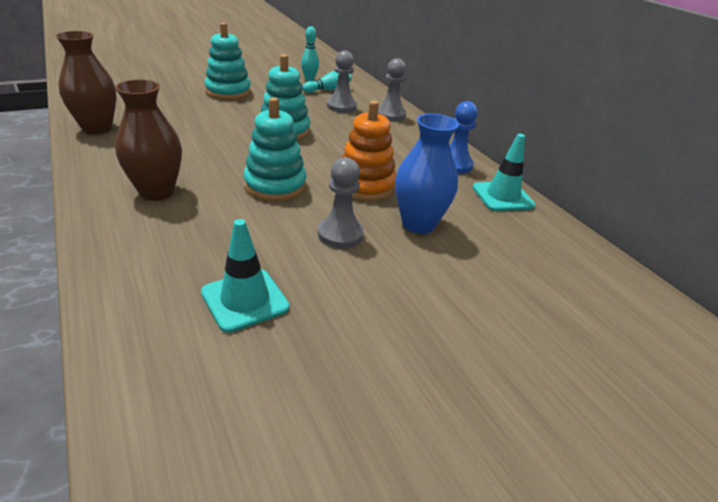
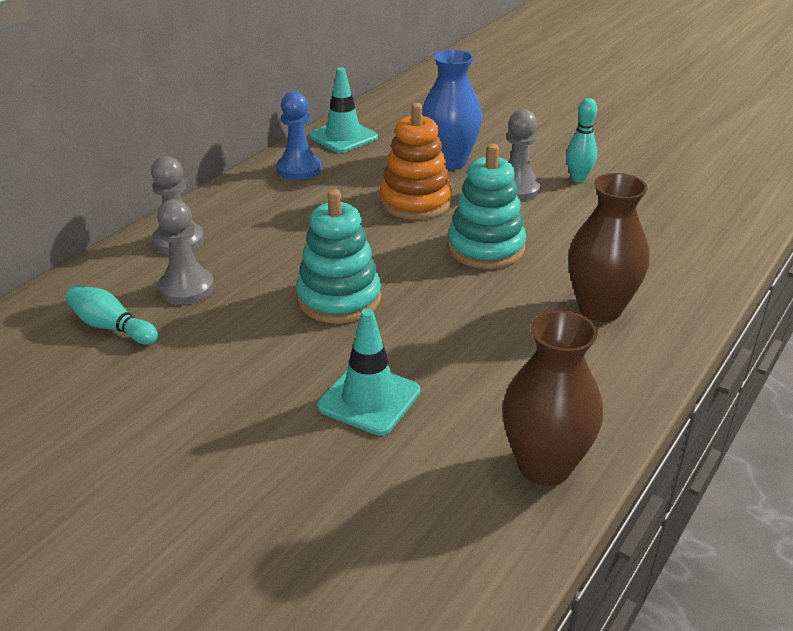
camera: 115 degrees left, 0 degrees up
(228, 92) = (235, 427): turquoise stacking toy -> none
(245, 300) = (648, 198): turquoise traffic cone -> turquoise traffic cone (369, 399)
(309, 79) = (65, 369): turquoise bowling pin -> turquoise bowling pin (578, 179)

